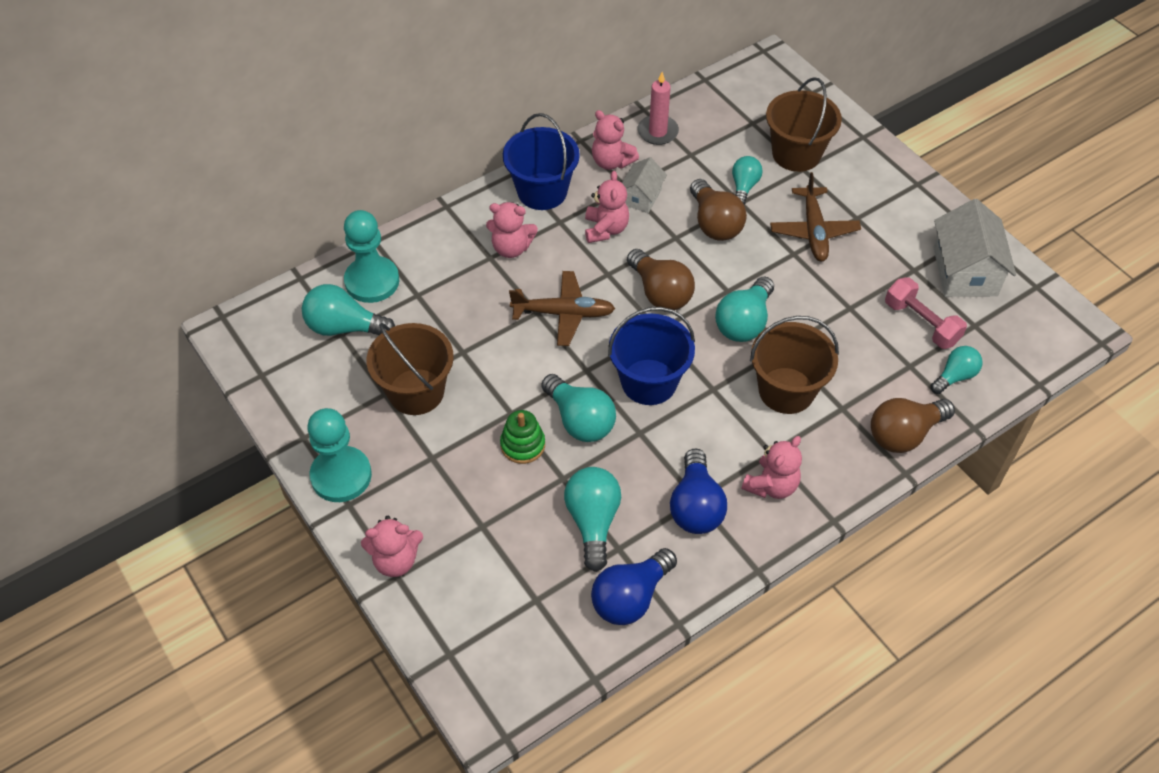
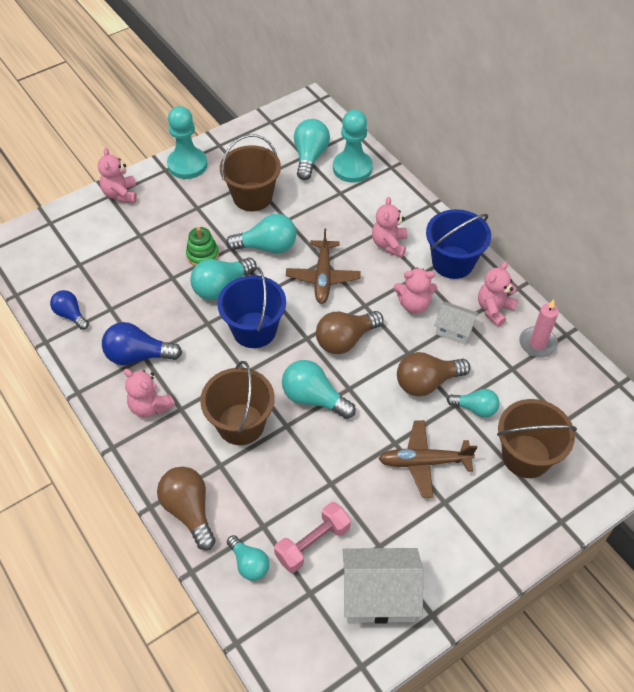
camera: 90 degrees right, 0 degrees up
(593, 522) = (134, 294): turquoise light bulb -> turquoise light bulb (267, 247)
(630, 597) = (71, 315): blue light bulb -> blue light bulb, size x0.64

